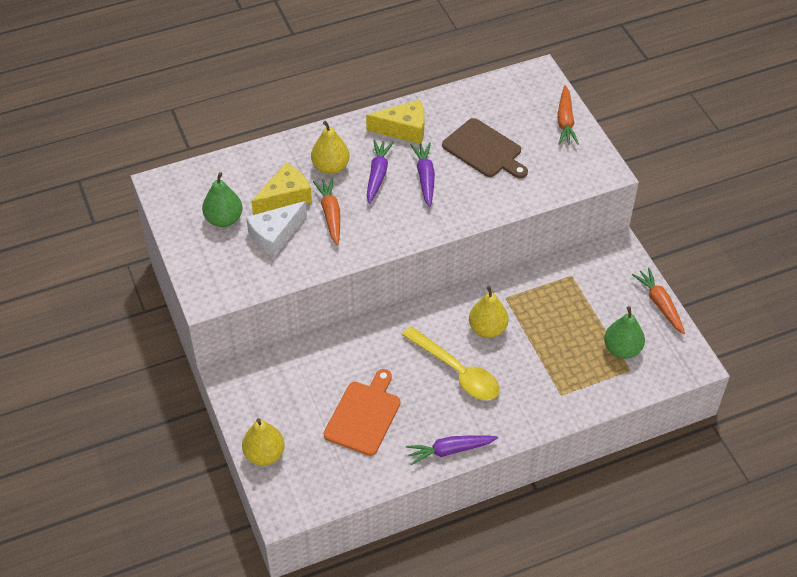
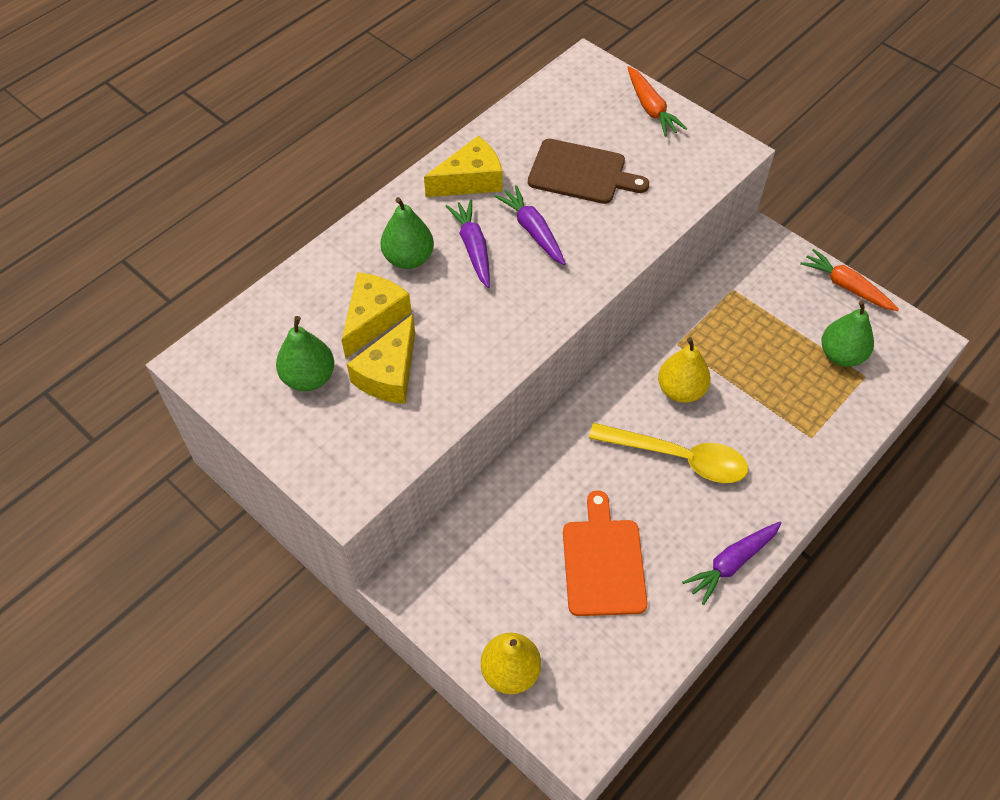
camera: 25 degrees left, 5 degrees up
(275, 235) = (389, 374): white cheese -> yellow cheese
(330, 167) = (408, 258): yellow pear -> green pear
(330, 215) = (445, 320): orange carrot -> none

